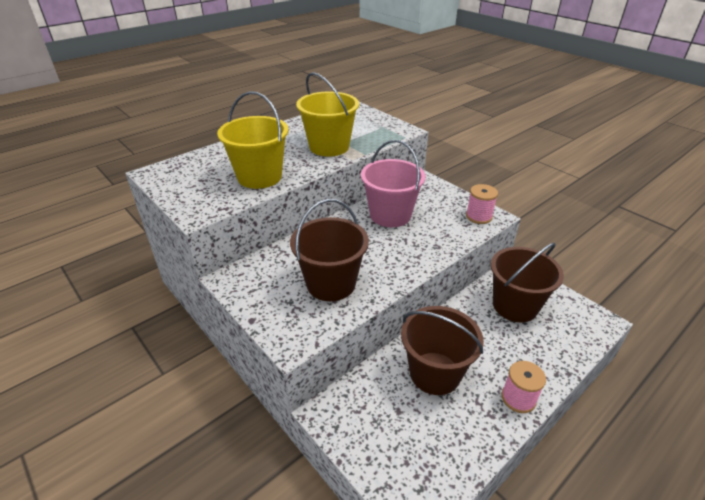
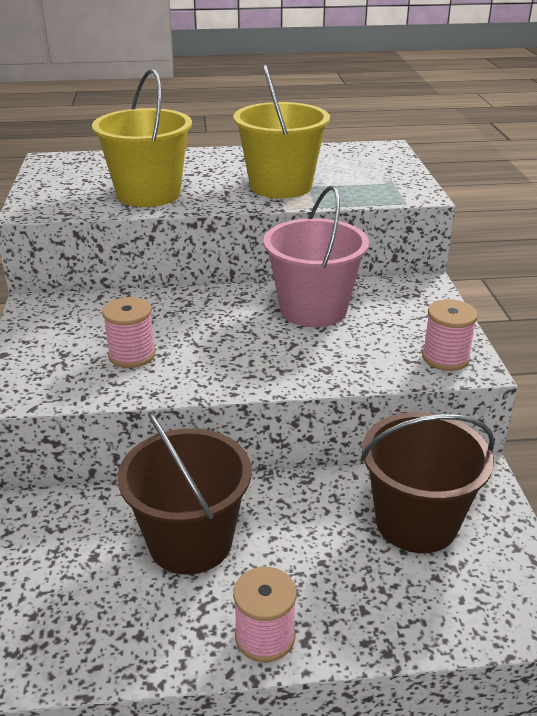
camera: 35 degrees right, 5 degrees down
(331, 284) = (132, 355): brown bucket -> pink spool

